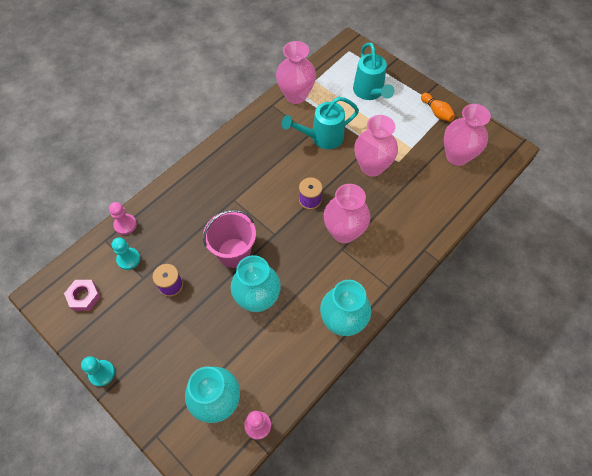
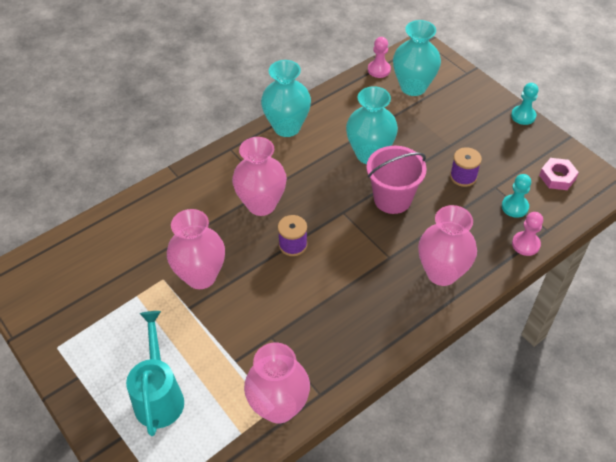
camera: 170 degrees left, 10 degrees down
(322, 138) = (255, 327): turquoise watering can -> none
(436, 112) = (74, 345): orange bowling pin -> none
(457, 156) = (82, 275): pink vase -> pink vase (442, 273)

